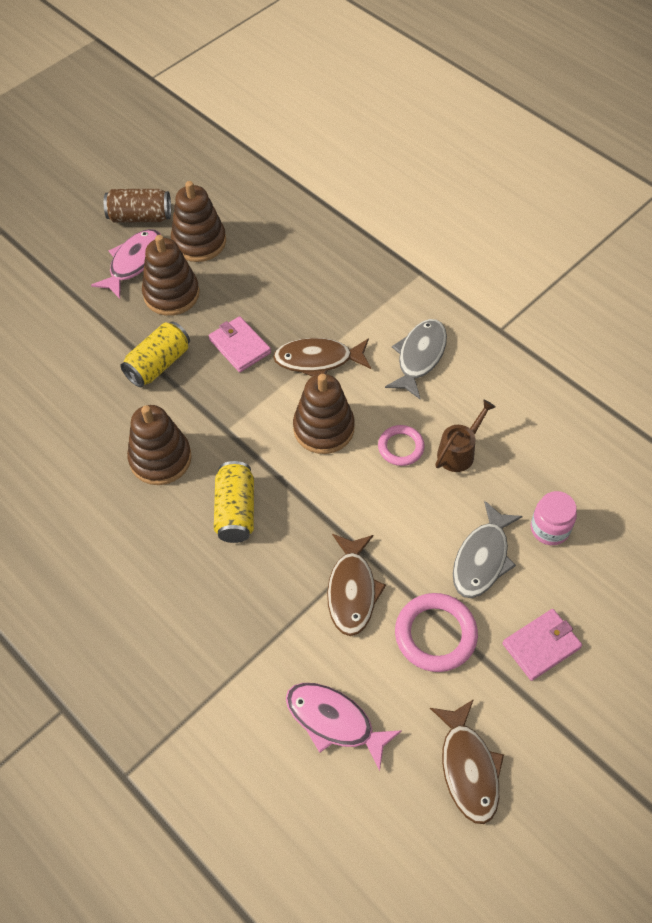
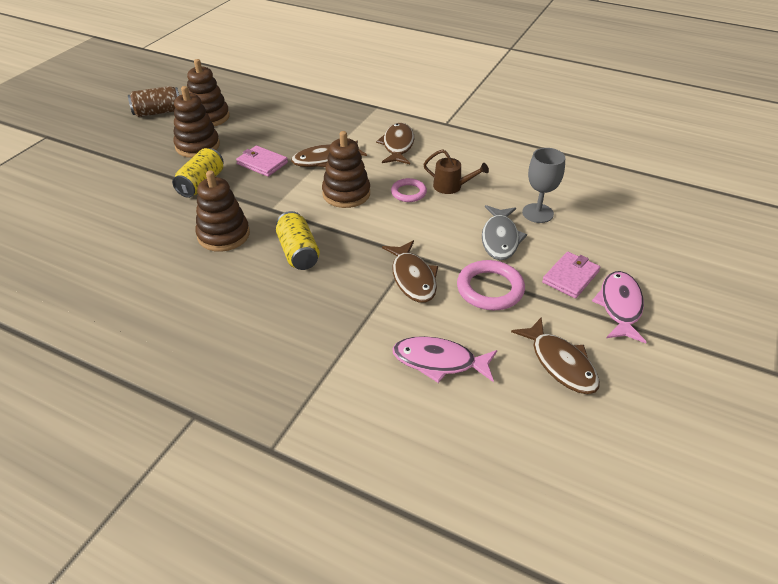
camera: 20 degrees left, 15 degrees down
(133, 262) = (161, 135): pink fish -> pink fish (619, 306)
(419, 357) = (397, 145): grey fish -> brown fish
(459, 451) = (451, 186): brown watering can -> brown watering can turned 90 degrees clockwise
(549, 529) = (537, 213): pink jar -> grey goblet

